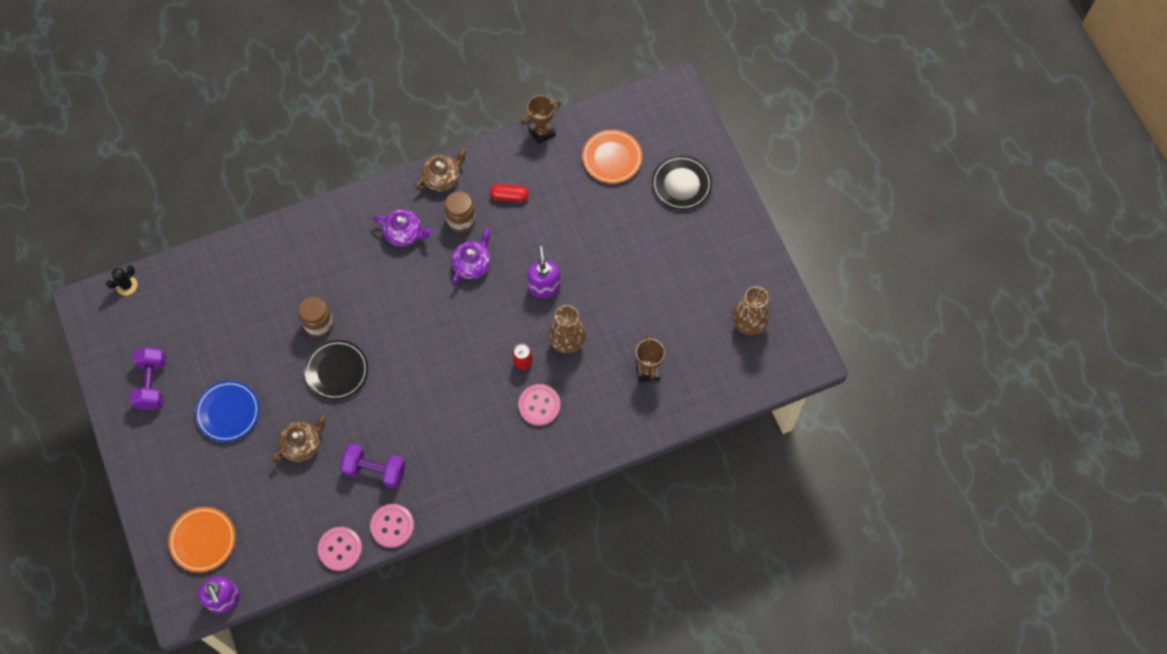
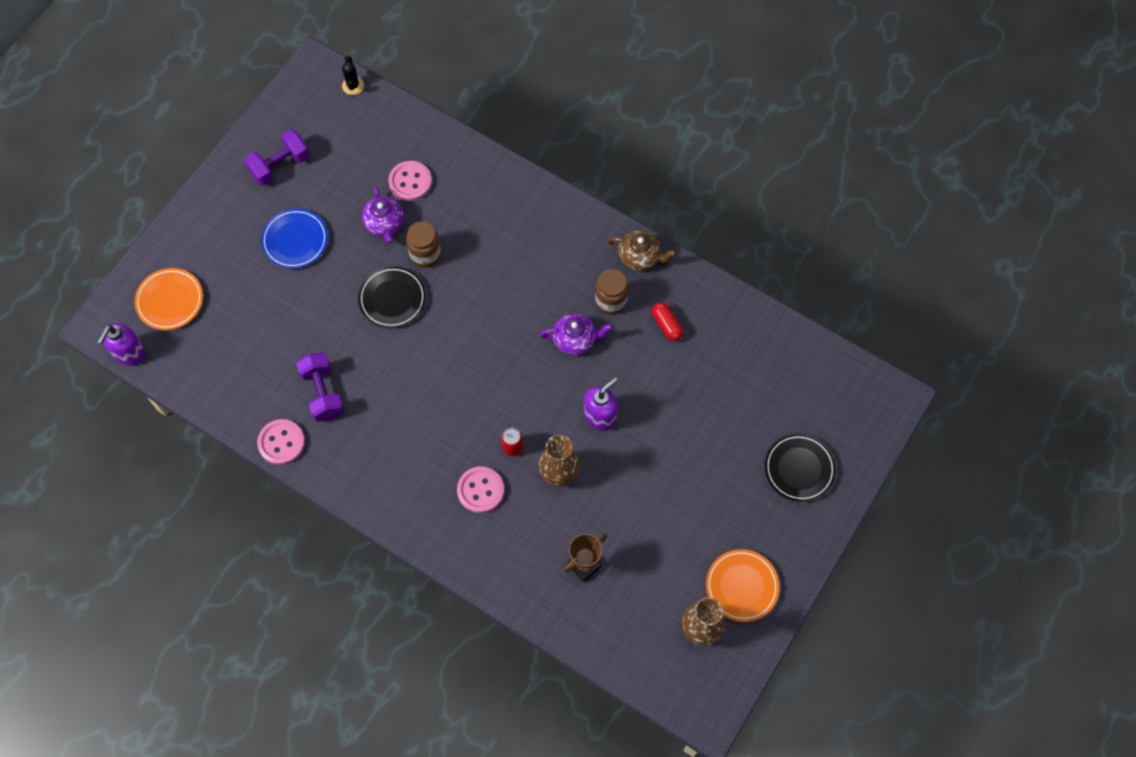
camera: 55 degrees right, 0 degrees up
(127, 285) = (353, 86): black cactus -> black cactus turned 75 degrees clockwise
(302, 444) = (306, 318): brown teapot -> none
(340, 549) = (232, 414): pink button -> pink button (410, 182)
(404, 233) = (562, 263): purple teapot -> purple teapot (385, 224)
(542, 132) = (753, 309): brown trophy -> none
(612, 158) = (776, 388): orange plate -> orange plate (741, 586)

